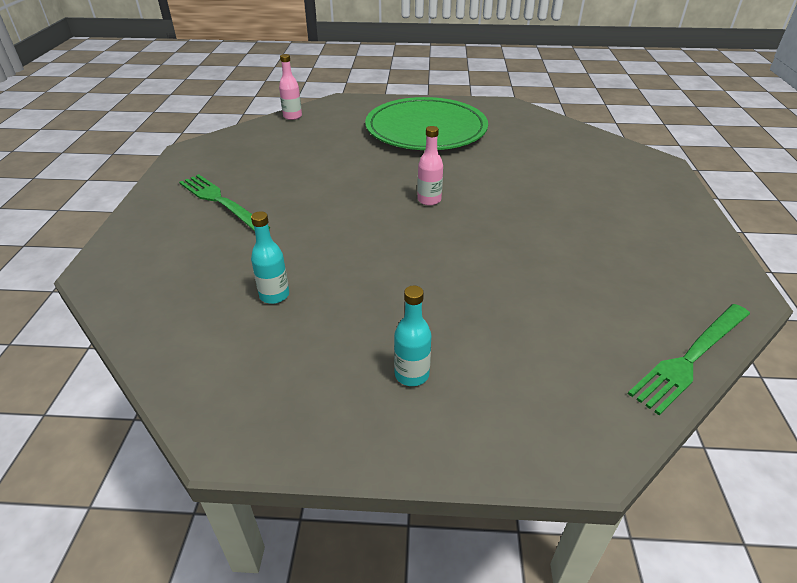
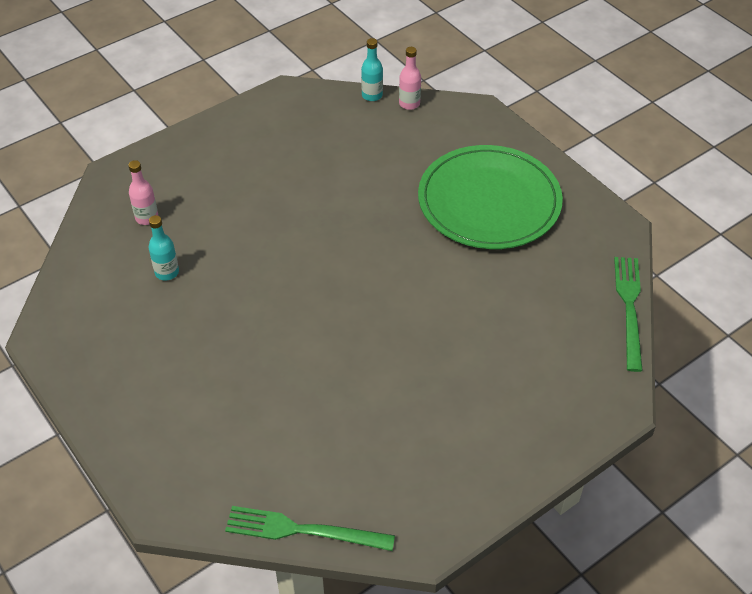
camera: 50 degrees right, 10 degrees up
(221, 202) = (239, 166): green fork -> green fork (629, 308)
(411, 374) = (155, 387): turquoise bottle -> turquoise bottle (372, 95)
(429, 200) = (365, 277): pink bottle -> pink bottle (147, 218)

